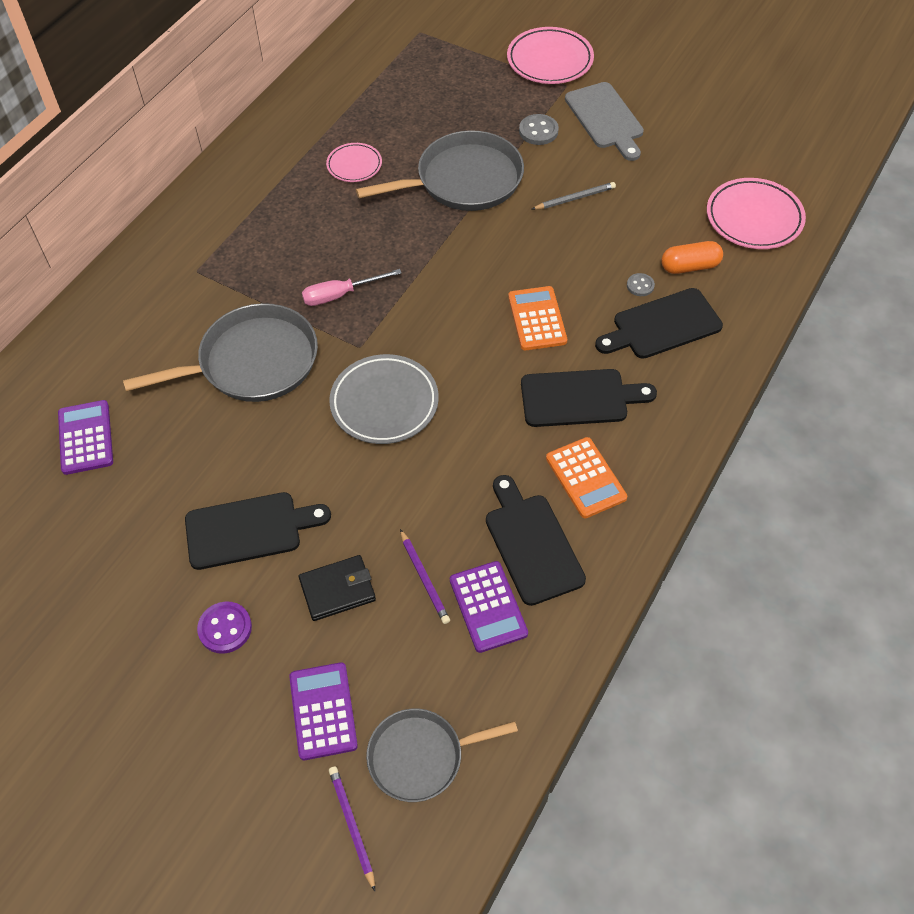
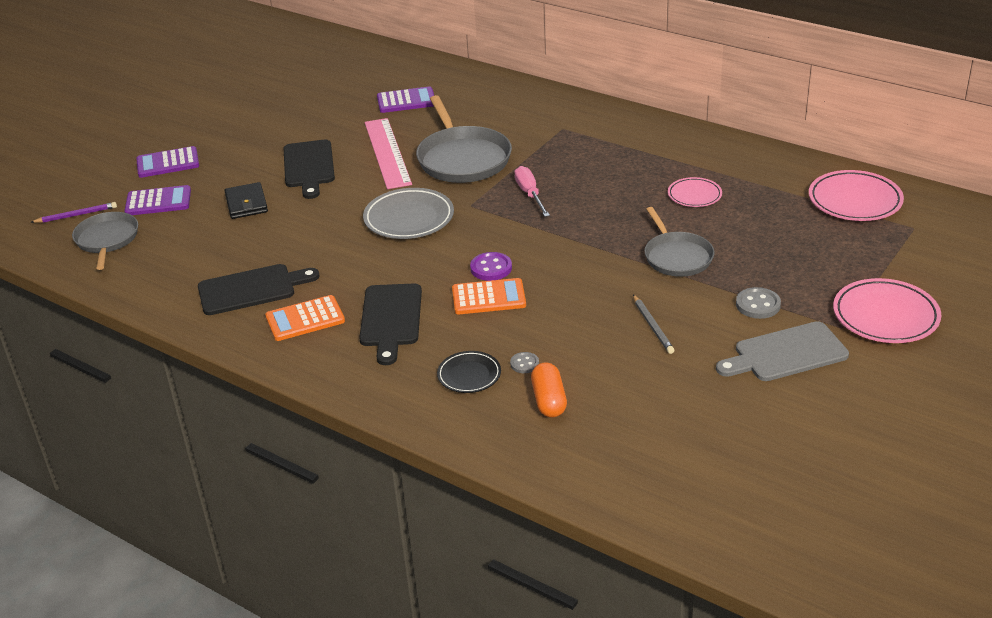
camera: 95 degrees right, 20 degrees down
(225, 443) = (387, 153): none -> pink ruler
(225, 628) = (235, 163): purple button -> purple button (491, 268)
(424, 578) = (241, 239): purple pencil -> none
(464, 180) = (676, 257): grey pan -> grey pan, size x0.64
(488, 607) = (205, 268): purple calculator -> purple calculator (168, 163)
(662, 325) = (469, 375): black cutting board -> black plate
(754, 218) = (622, 458): pink plate -> pink plate (854, 201)

